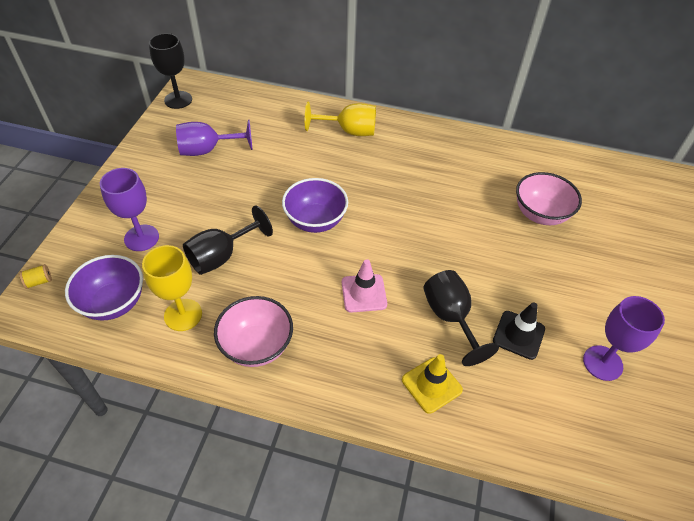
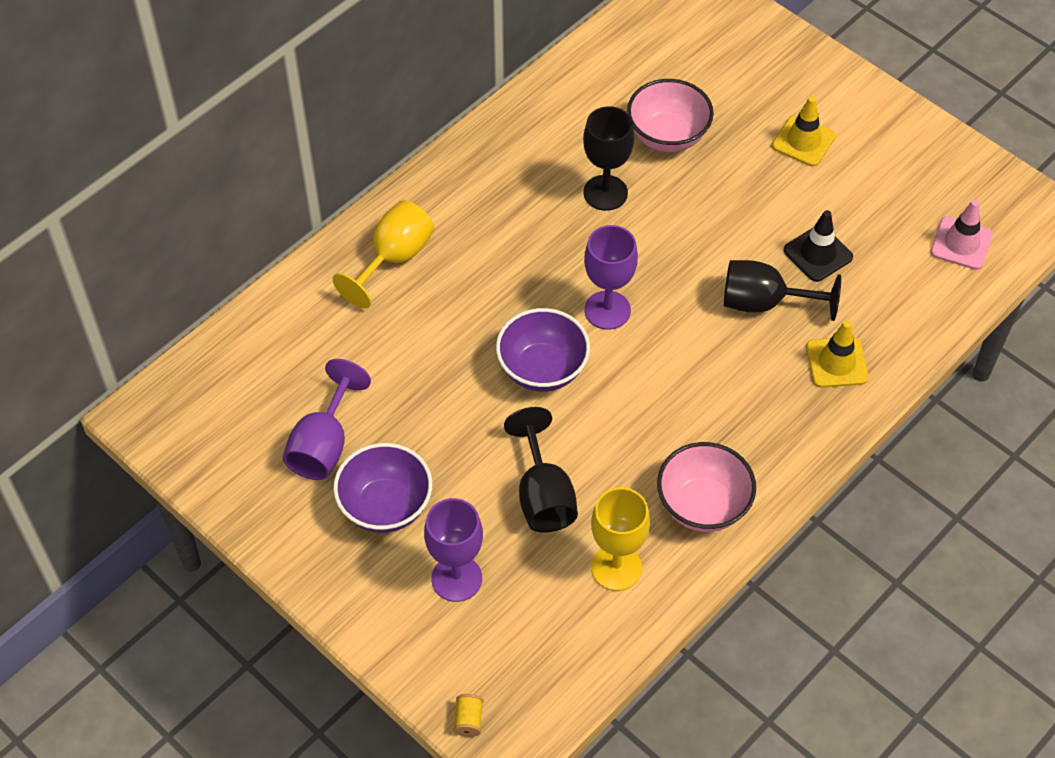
camera: 60 degrees left, 5 degrees up
(114, 303) = (555, 639): purple bowl -> purple bowl (385, 506)
(178, 100) = (174, 446): black goblet -> black goblet (605, 193)
(364, 293) = (685, 369): pink traffic cone -> pink traffic cone (961, 243)
(602, 363) = (886, 203): purple goblet -> purple goblet (607, 310)
(607, 288) = (803, 141): none -> yellow traffic cone

